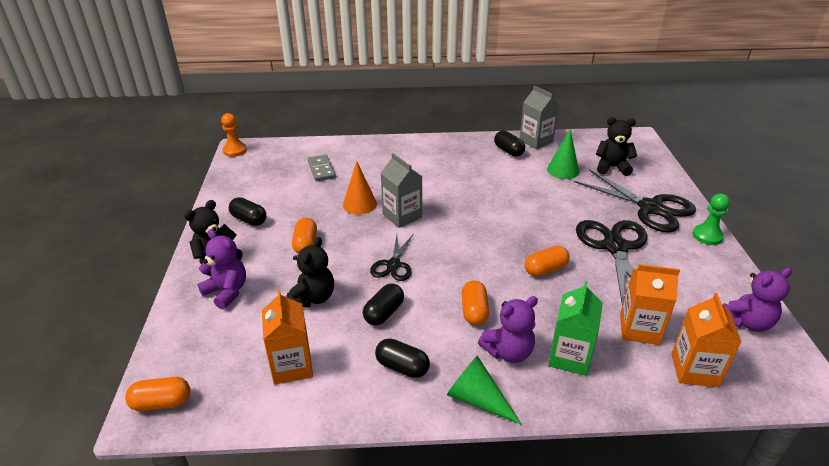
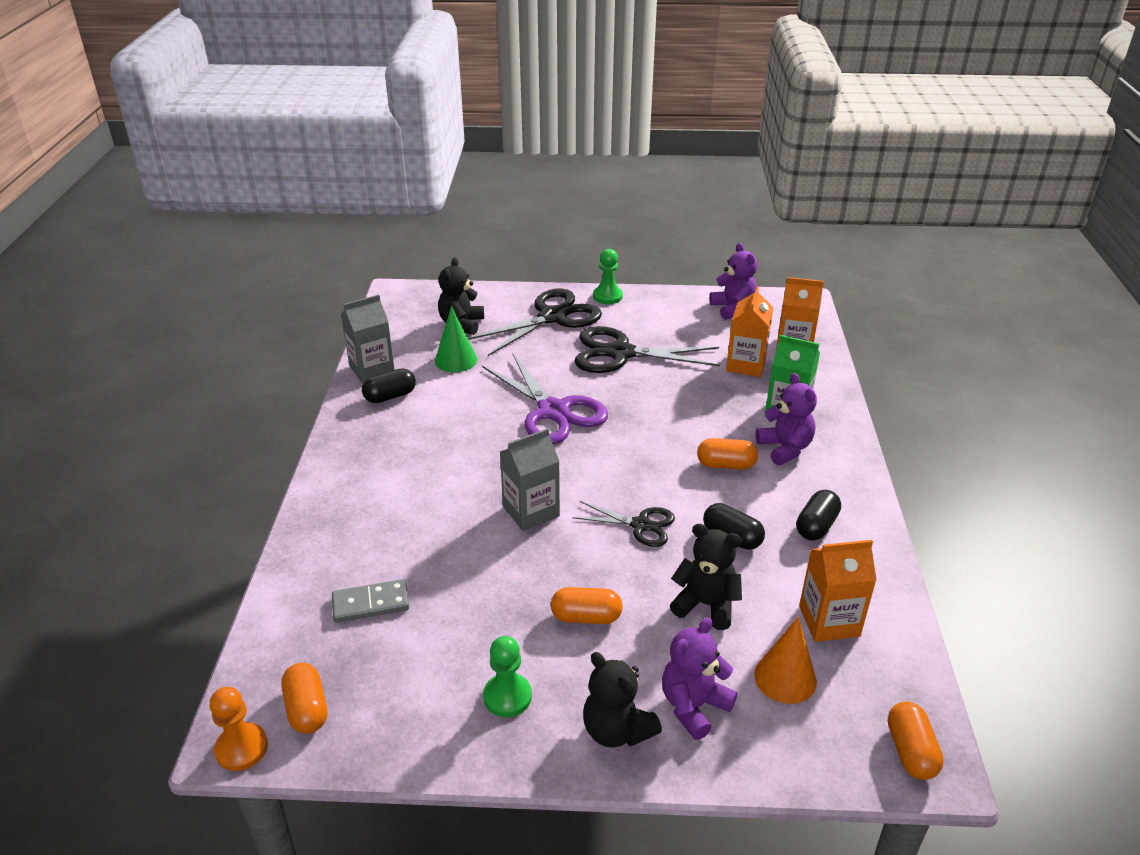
camera: 85 degrees left, 0 degrees up
(249, 220) = (507, 696): black capsule -> green pawn
(359, 204) = (491, 555): orange cone -> orange cone (785, 678)
(477, 399) = (850, 476): green cone -> none
(516, 217) = (553, 411): none -> purple scissors
(545, 269) = (656, 405): orange capsule -> orange capsule (307, 709)

